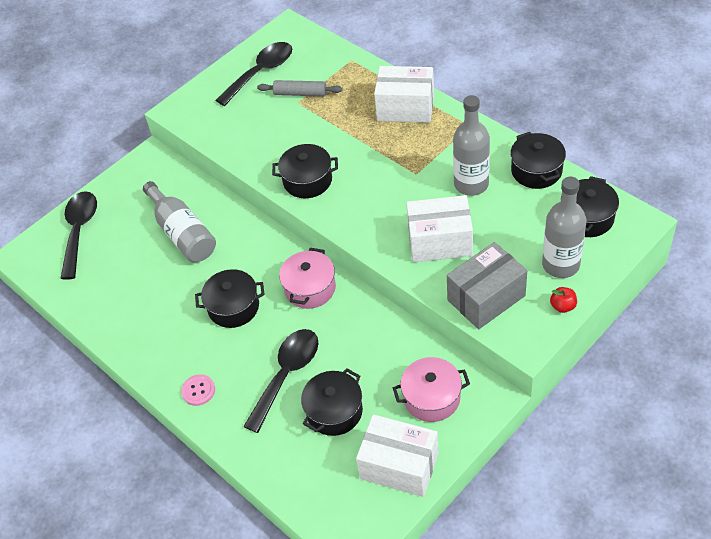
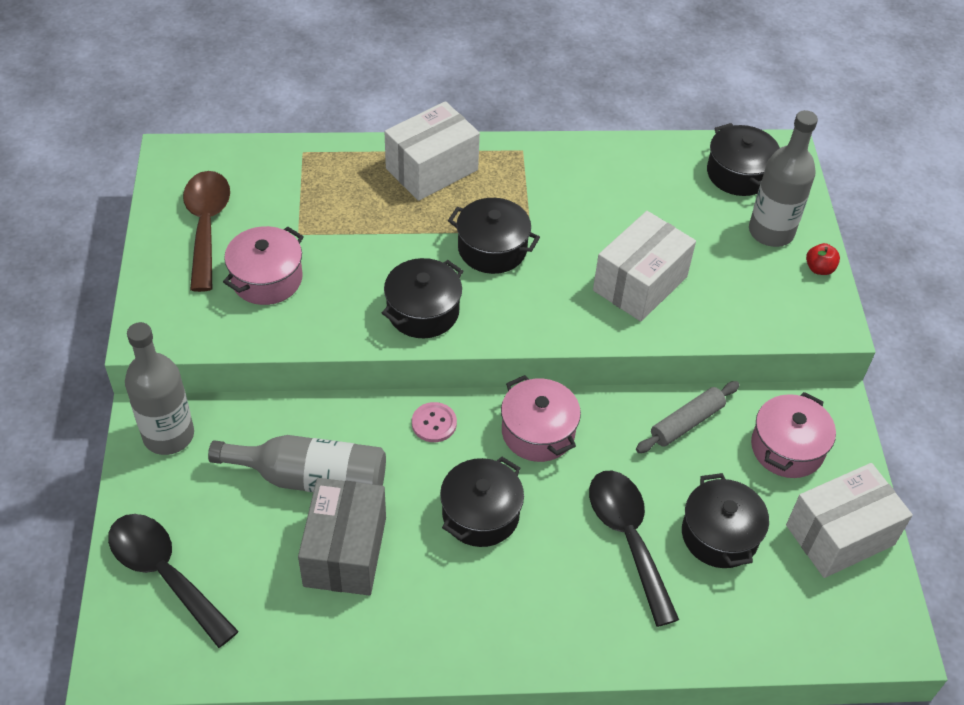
camera: 55 degrees left, 0 degrees up
(198, 390) = (558, 633): pink button -> pink button (434, 423)
(256, 116) = (266, 279): none -> pink pot
(261, 72) = (206, 225): black spoon -> brown spoon
(300, 93) = (289, 222): grey rolling pin -> grey rolling pin (686, 423)
(471, 184) = (597, 207): grey bottle -> grey bottle (168, 435)
(486, 298) = (749, 308): grey box -> grey box (345, 551)
(536, 170) = (641, 157): black pot -> black pot (492, 249)

